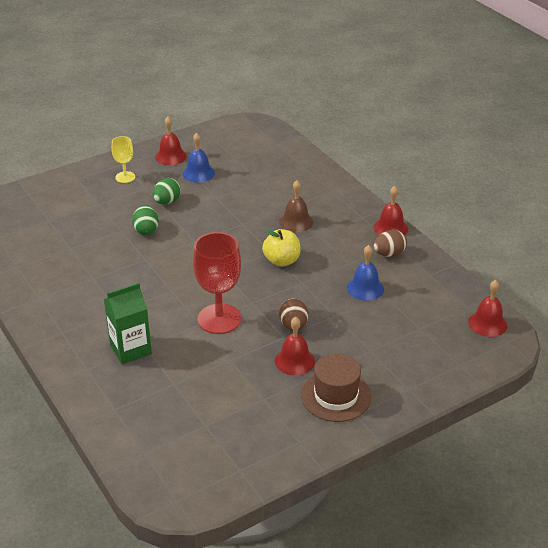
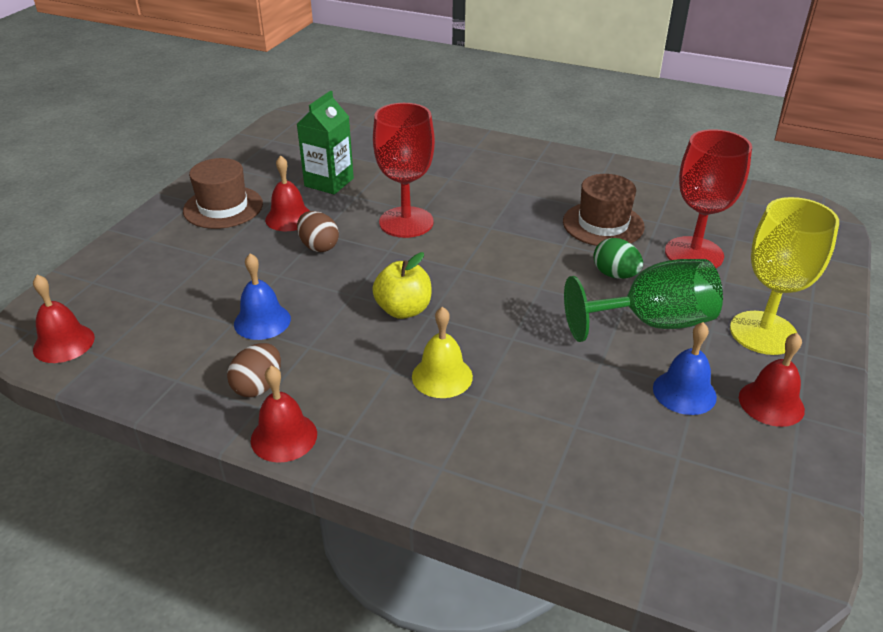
camera: 145 degrees right, 0 degrees up
(86, 222) = (694, 254): none -> red goblet
(103, 261) = (603, 224): none -> brown hat
(125, 177) = (763, 333): yellow goblet -> yellow goblet, size x1.86
(130, 349) = (458, 170): green carton -> green carton (329, 182)
(167, 201) = (652, 323): green egg -> green goblet
(296, 222) = (442, 376): brown bell -> yellow bell

